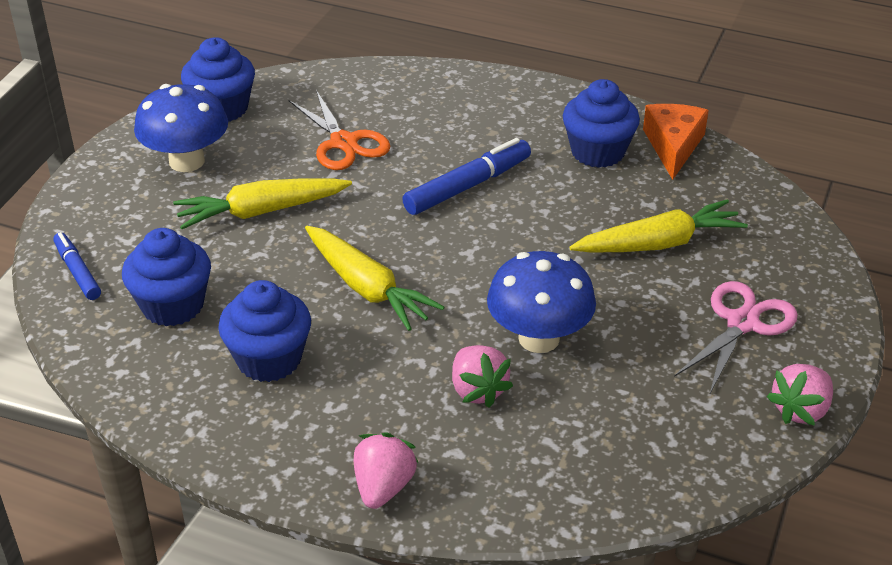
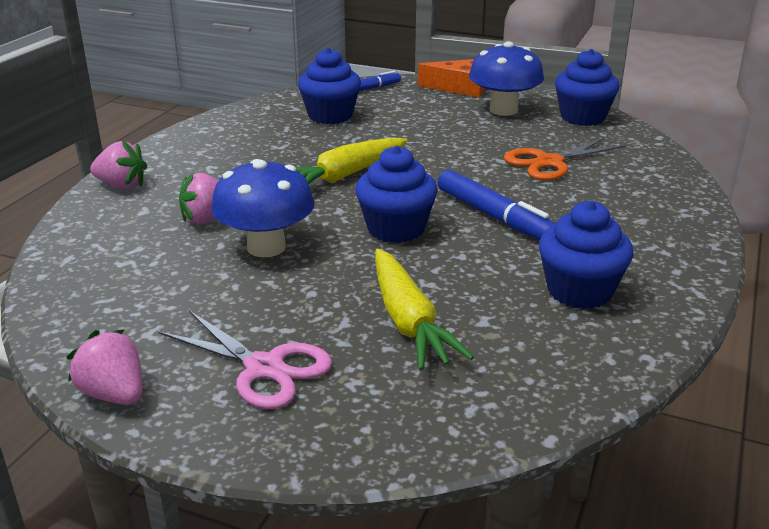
camera: 90 degrees right, 10 degrees down
(261, 212) = (442, 136): yellow carrot -> none
(269, 359) = (266, 146): blue cupcake -> blue cupcake (396, 229)
(673, 146) = (612, 346): orange cheese -> orange cheese (461, 88)

